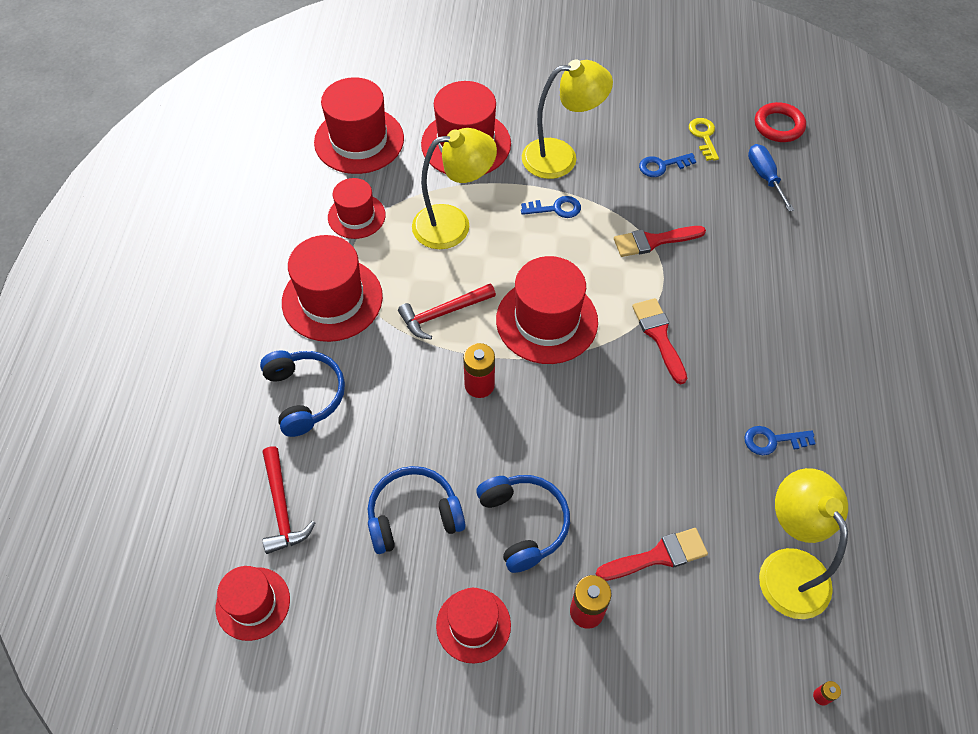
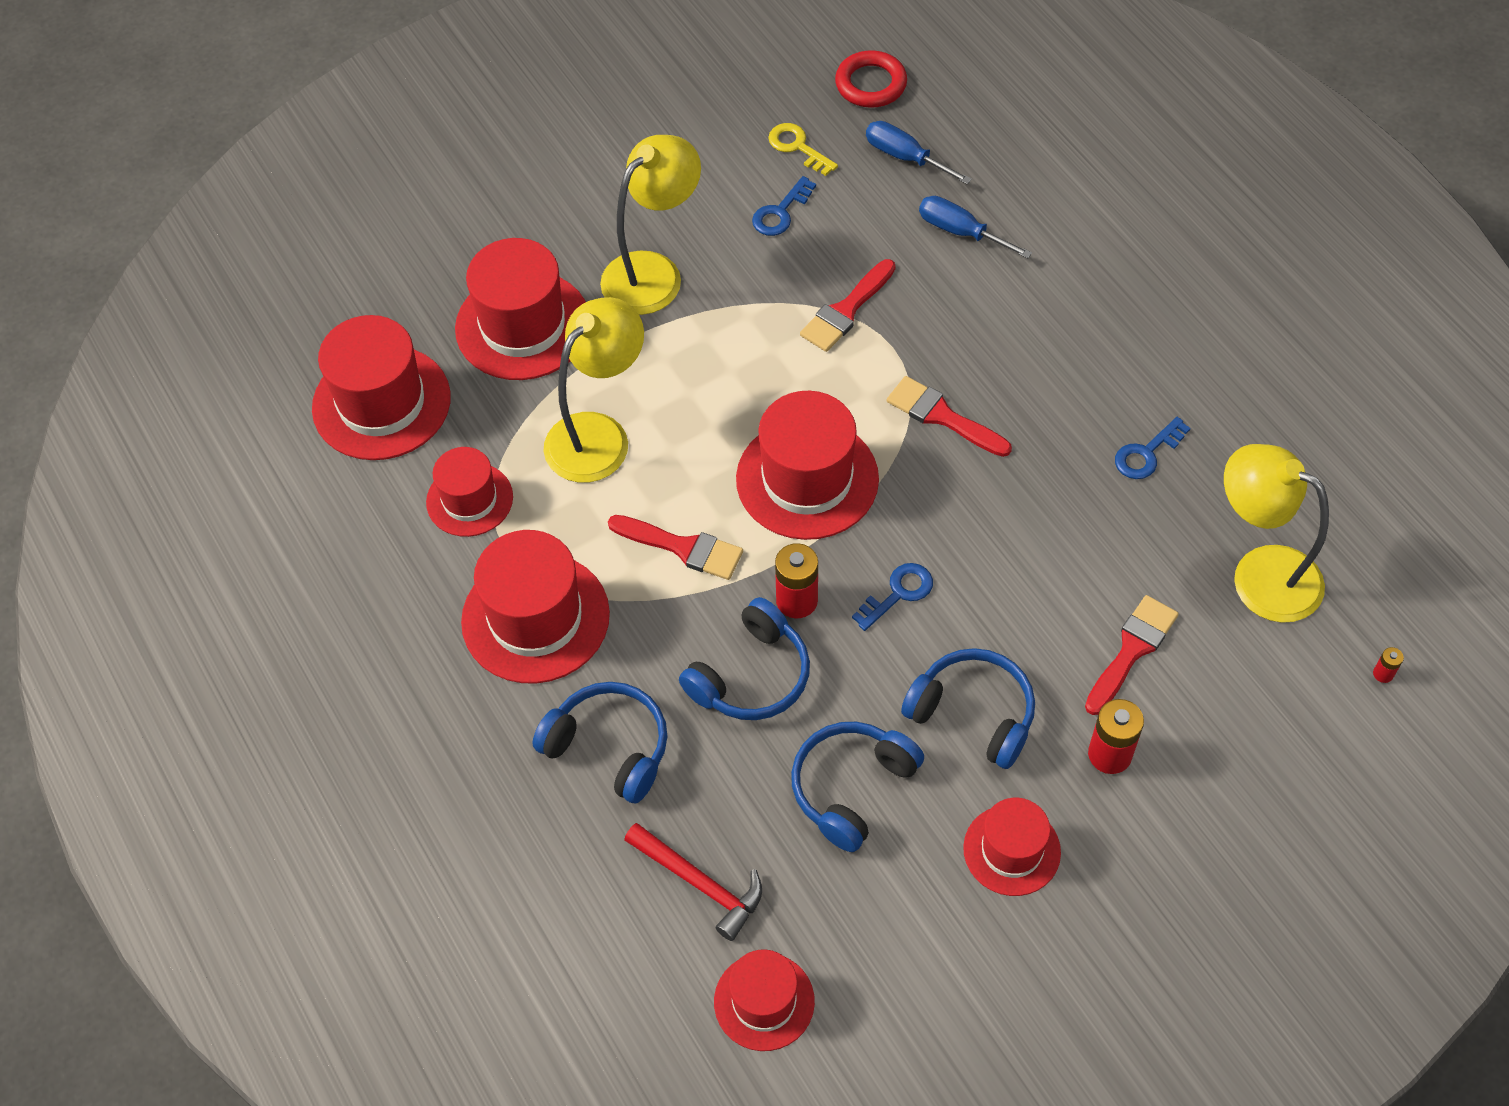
camera: 35 degrees left, 0 degrees up
(416, 410) = (751, 676): none -> blue headphones
(443, 313) = (683, 548): red hammer -> red brush
(556, 208) = (703, 340): blue key -> blue key (898, 593)
(763, 237) = (960, 231): none -> blue screwdriver

